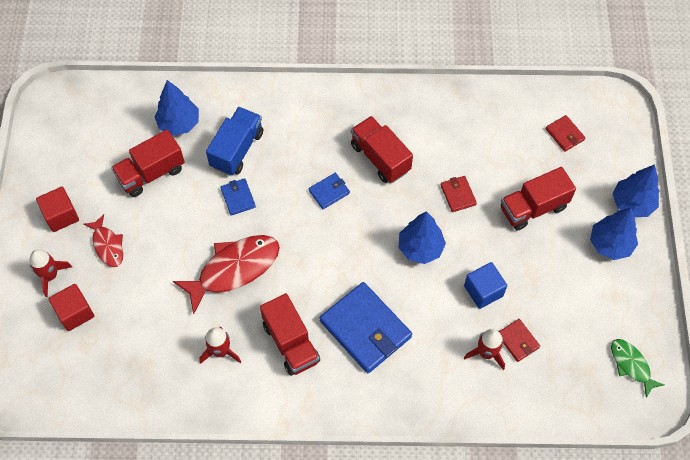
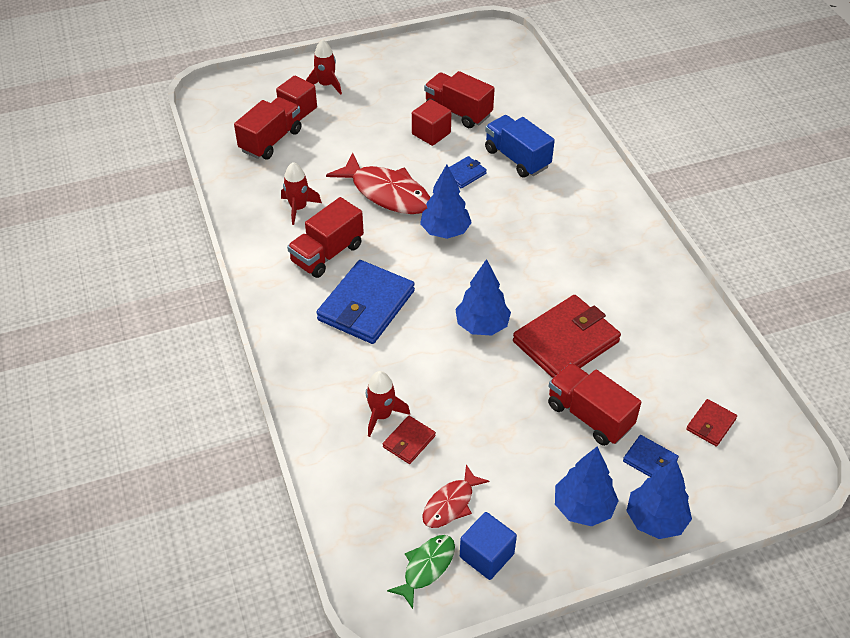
camera: 70 degrees right, 15 degrees down
(61, 215) = (386, 73): red cube -> red cube (431, 133)
(107, 245) = (371, 108): red fish -> red fish (451, 504)
(179, 123) = (521, 114): blue tree -> blue tree (445, 231)
(237, 149) = (517, 158): blue truck -> blue truck turned 135 degrees counterclockwise
(329, 192) = (508, 236): blue wallet -> blue wallet (650, 460)
(380, 158) = (573, 265): red truck -> red truck (271, 141)
(458, 195) = (566, 341): red wallet -> red wallet, size x2.12
(483, 291) = (457, 394): blue cube -> blue cube (486, 555)

